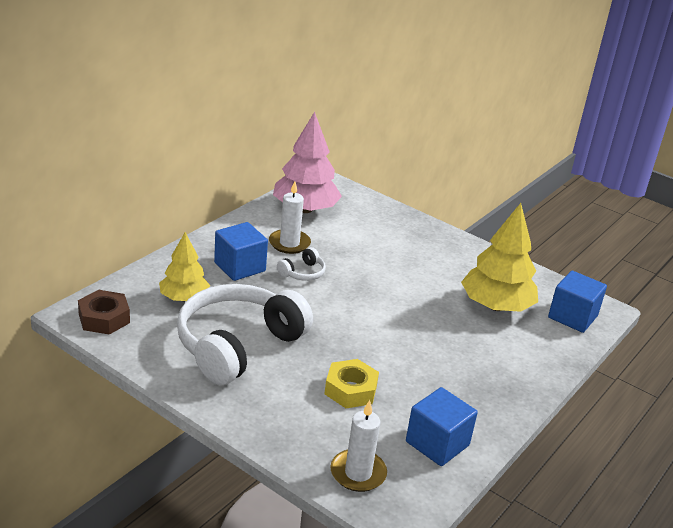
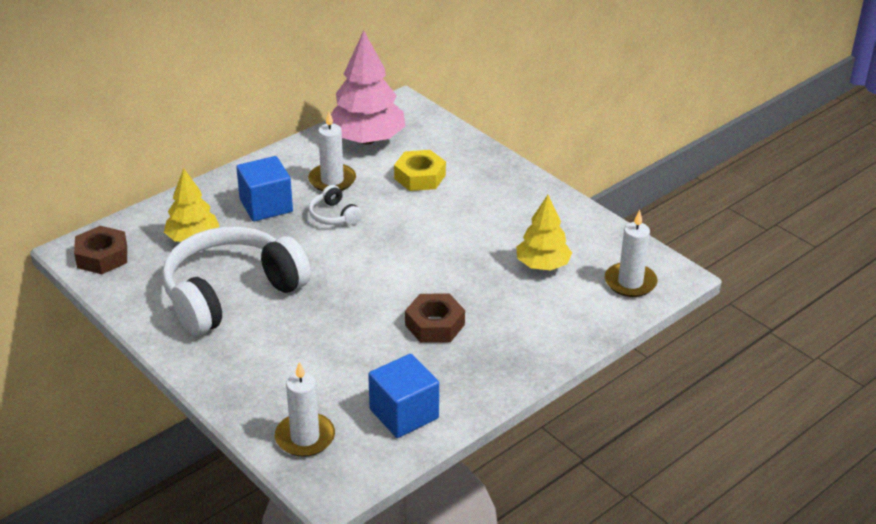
camera: 15 degrees right, 5 degrees up
(303, 273) = (334, 215): white headphones -> white headphones turned 90 degrees clockwise
(350, 390) = (333, 350): yellow nut -> yellow nut (420, 177)
(429, 362) = (434, 325): none -> brown nut
(496, 306) = (542, 265): yellow tree -> yellow tree, size x0.63
(572, 317) = (630, 282): blue cube -> white candle

